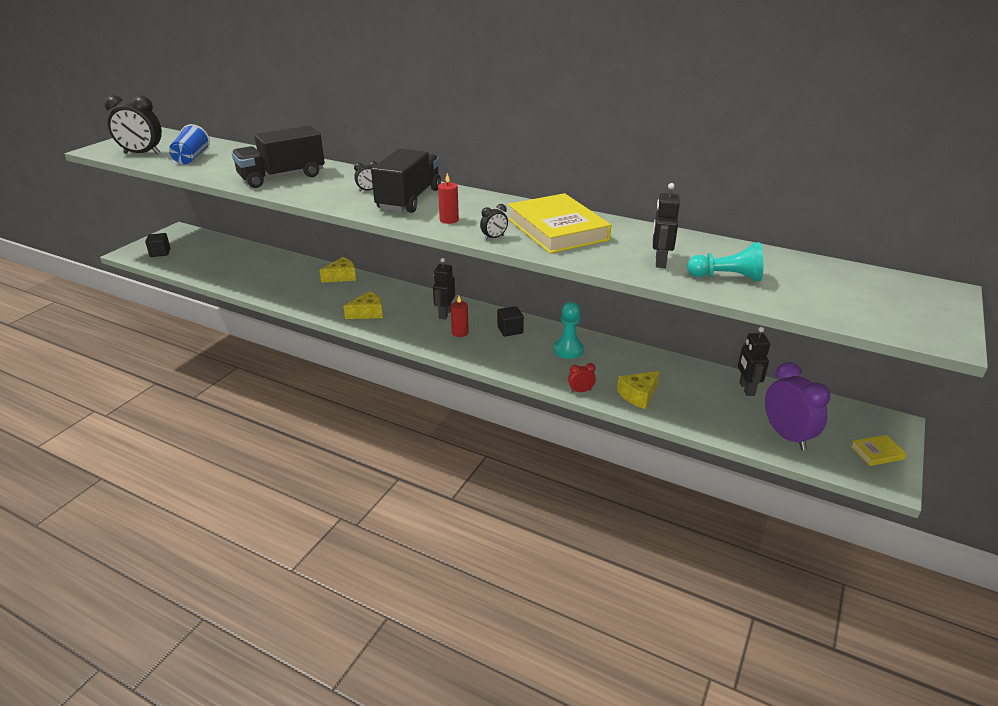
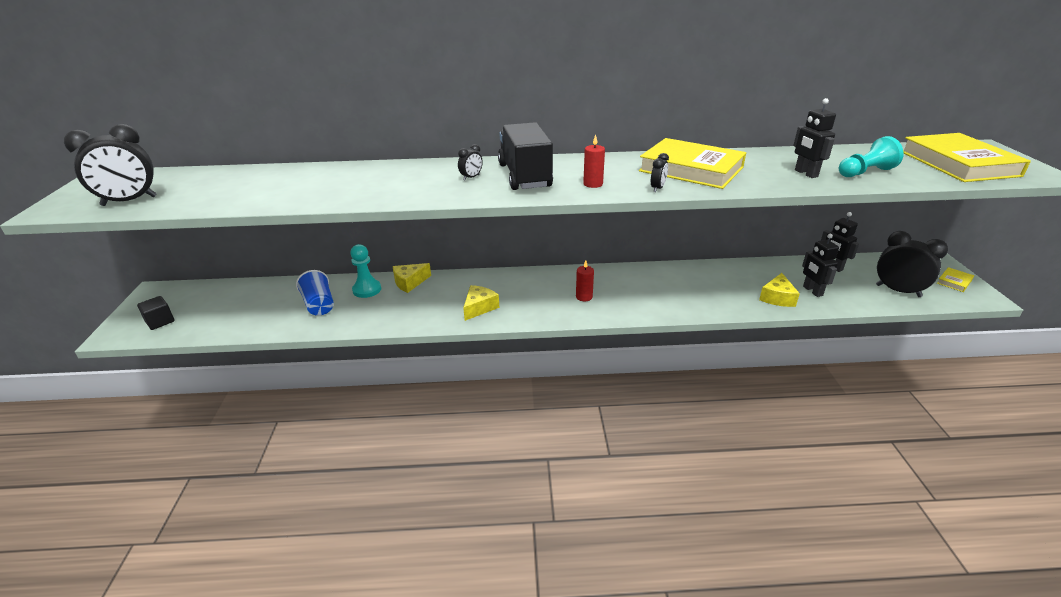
camera: 30 degrees left, 0 degrees up
(191, 158) = (208, 191): blue cup -> blue cup (319, 305)
(282, 177) = (357, 186): black truck -> none
(341, 276) = (409, 282): yellow cheese -> yellow cheese turned 150 degrees counterclockwise
(445, 314) = (550, 285): black robot -> black robot (812, 291)
(510, 330) = (620, 280): black cube -> none
(568, 350) = (684, 281): turquoise pawn -> turquoise pawn (367, 290)
(580, 391) = (736, 310): red clock -> none
(787, 436) = (898, 291): purple clock -> black clock
(860, 298) = (958, 163): none -> yellow book

